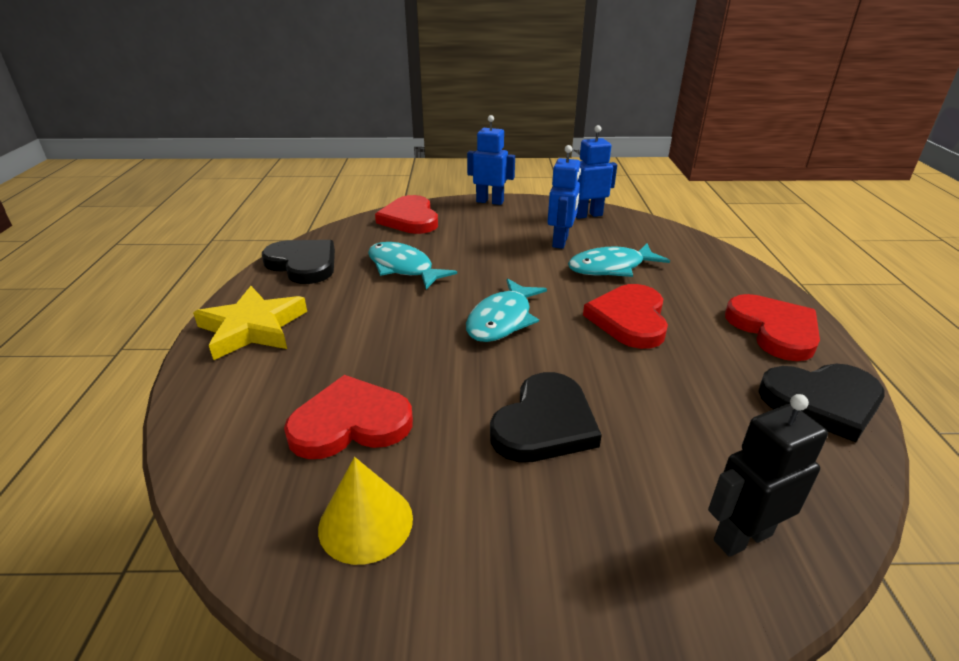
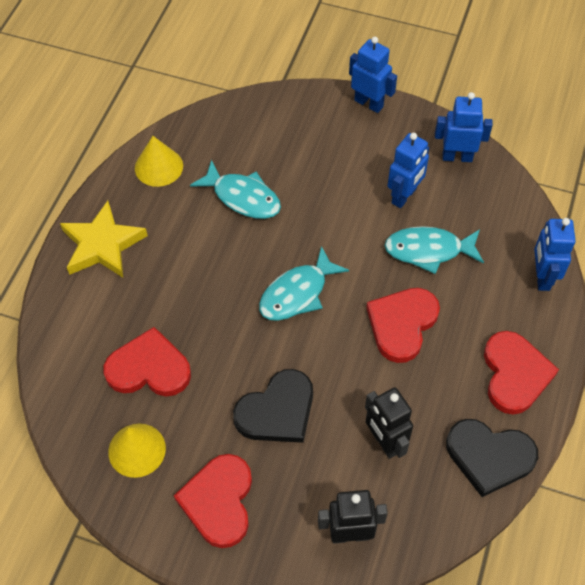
camera: 20 degrees right, 25 degrees up
(303, 264) = (158, 167): black heart -> yellow cone
(403, 268) = (242, 197): turquoise fish -> turquoise fish turned 150 degrees clockwise
(410, 219) = (276, 116): red heart -> red heart (219, 501)
(696, 420) = (384, 442): none -> black robot
(726, 264) = (542, 277): none -> blue robot

